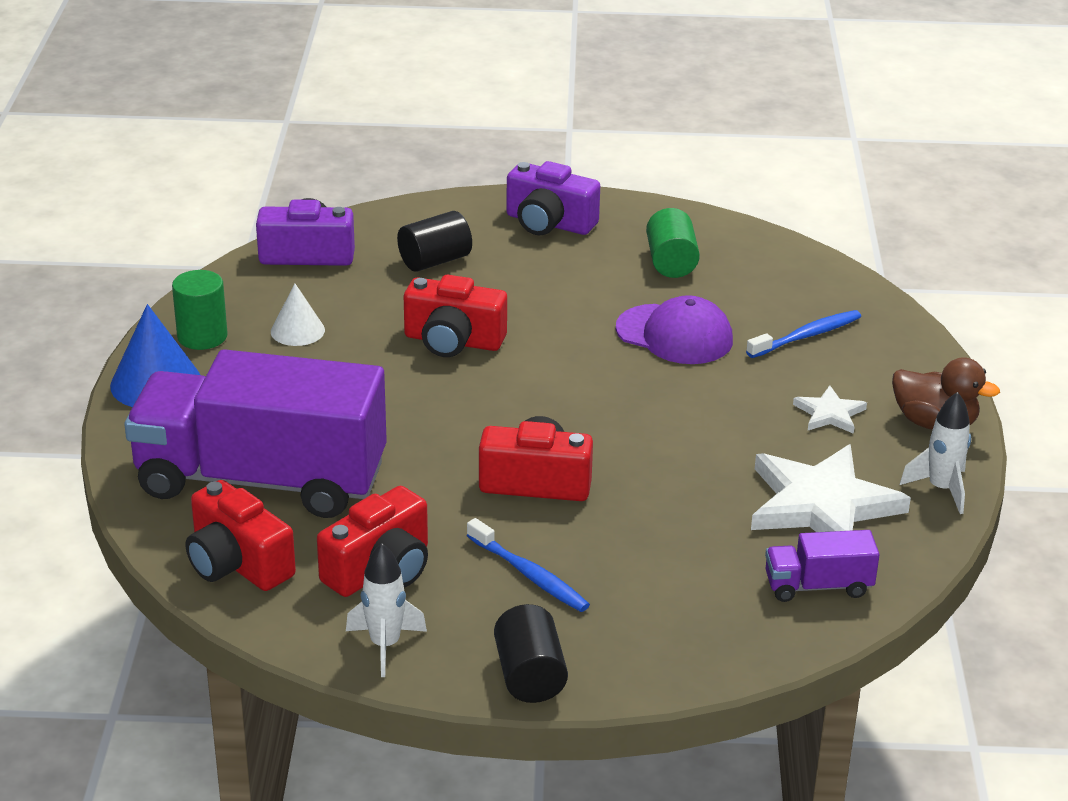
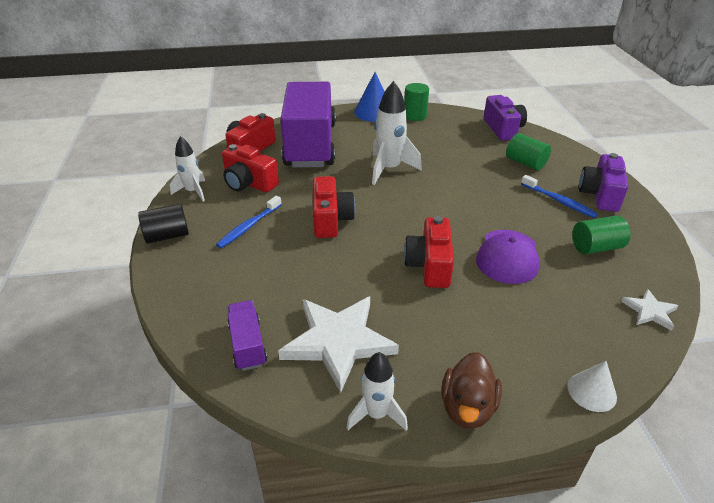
camera: 80 degrees right, 5 degrees up
(297, 330) = (433, 136): white cone -> white cone (592, 391)
(397, 398) = (389, 169): none -> white rocket
(435, 261) = (525, 163): black cylinder -> green cylinder
(453, 341) = (450, 178): red camera -> red camera (429, 265)
(806, 336) = (548, 321): blue toothbrush -> blue toothbrush (559, 201)
(829, 413) = (451, 340): white star -> white star (650, 311)

